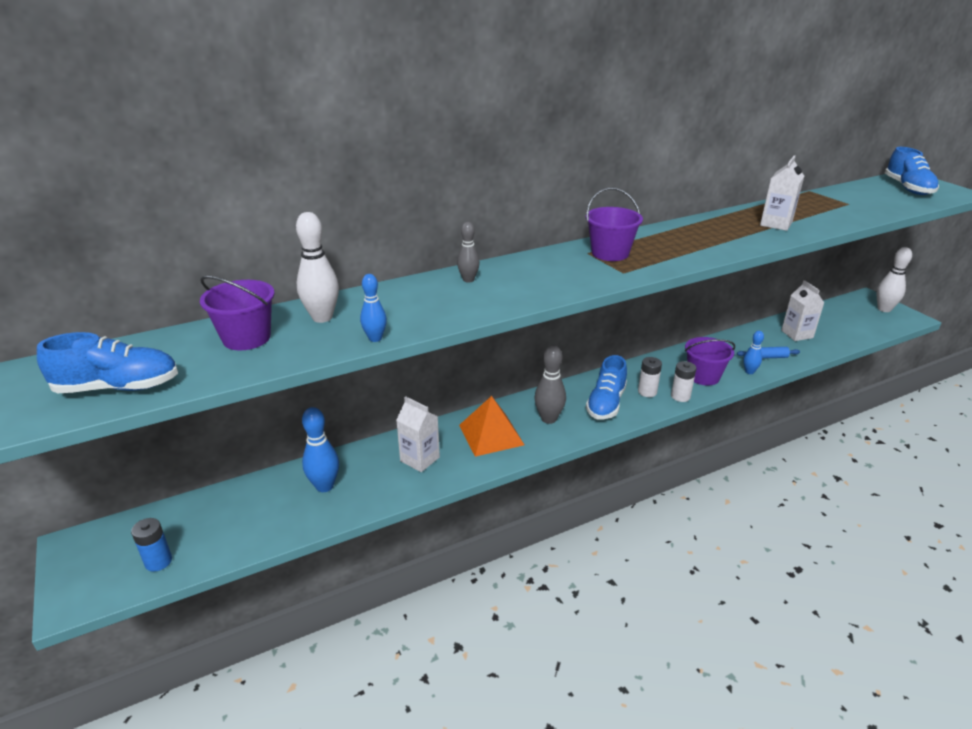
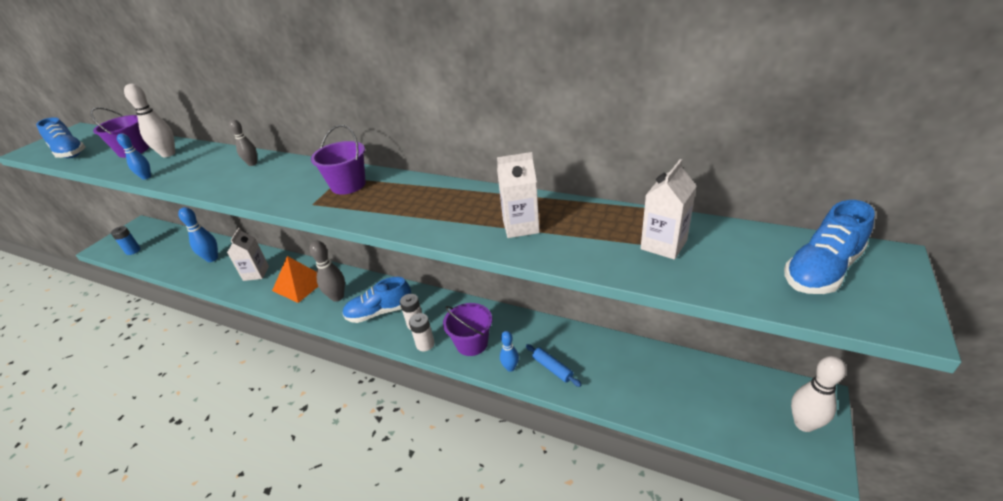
camera: 55 degrees right, 5 degrees up
(797, 334) = (629, 371): white carton -> white carton (663, 245)

